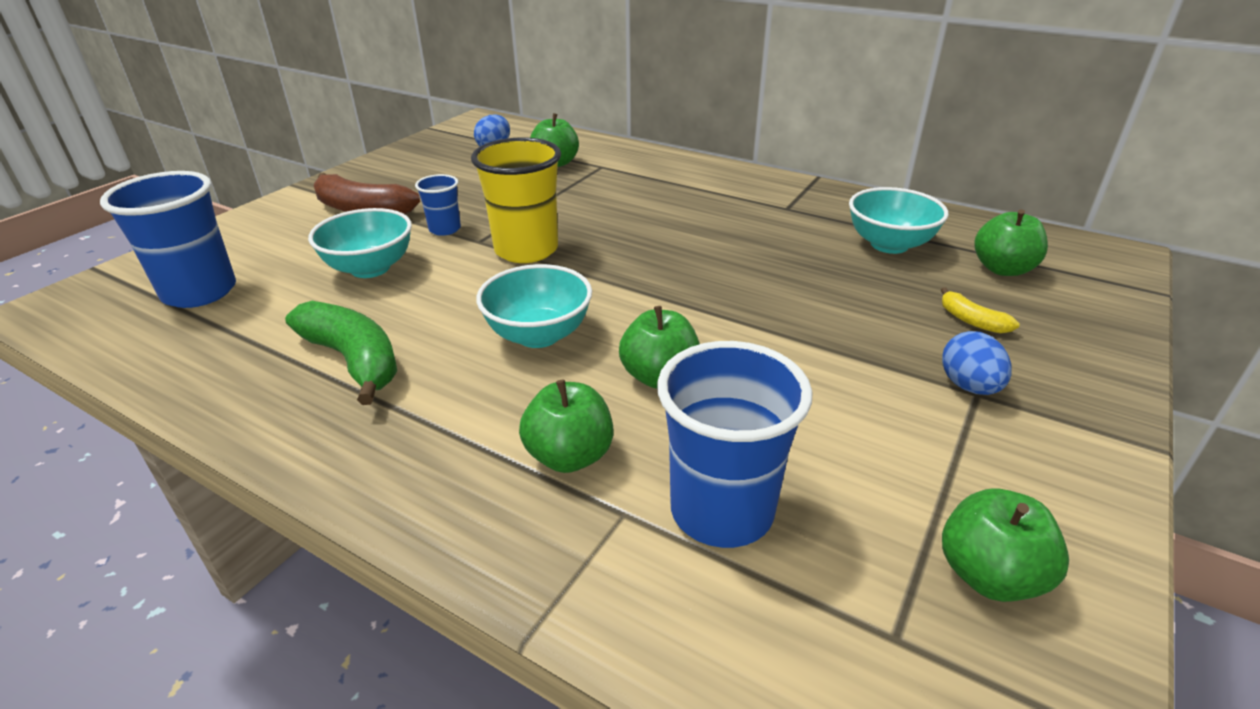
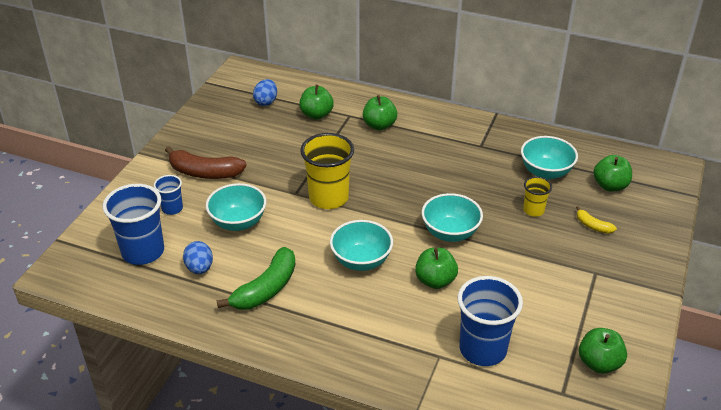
camera: 10 degrees left, 5 degrees up
(354, 360) = (266, 289): green banana -> green banana turned 90 degrees clockwise
(445, 229) = (269, 185): blue cup -> blue cup (172, 208)
(569, 456) = (404, 331): green apple -> green apple (379, 125)
(708, 309) = (450, 233): none -> turquoise bowl
(863, 291) = (533, 210): none -> yellow cup
(969, 386) = (591, 269): blue egg -> blue egg (199, 268)

